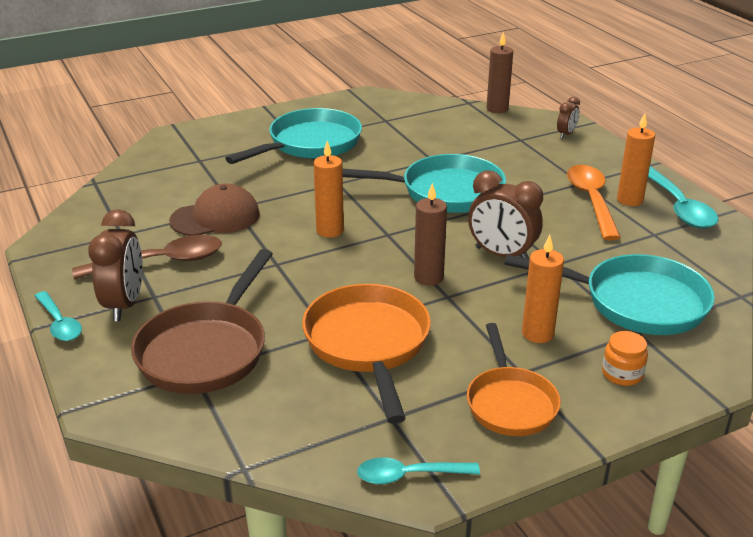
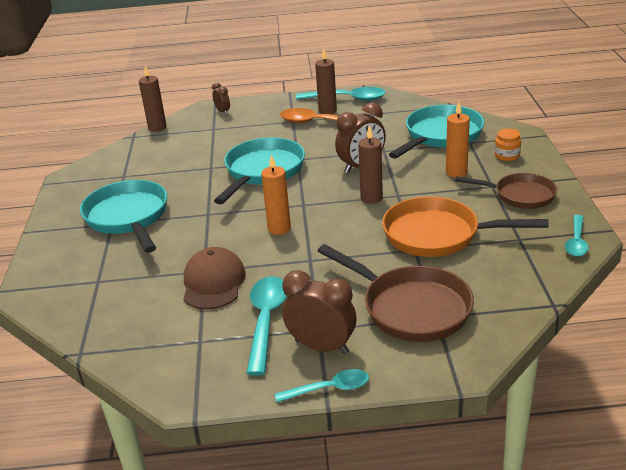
camera: 65 degrees left, 0 degrees up
(160, 262) = (266, 320): brown spoon -> turquoise spoon
(510, 403) = (520, 195): orange pan -> brown pan
(630, 200) = (327, 111): orange candle -> brown candle

